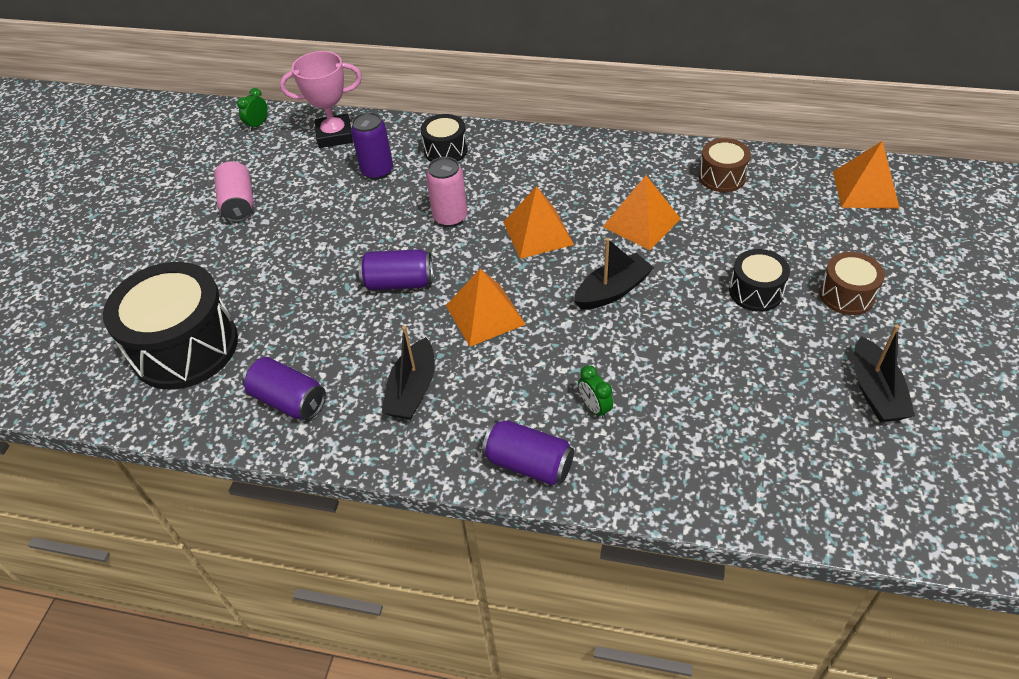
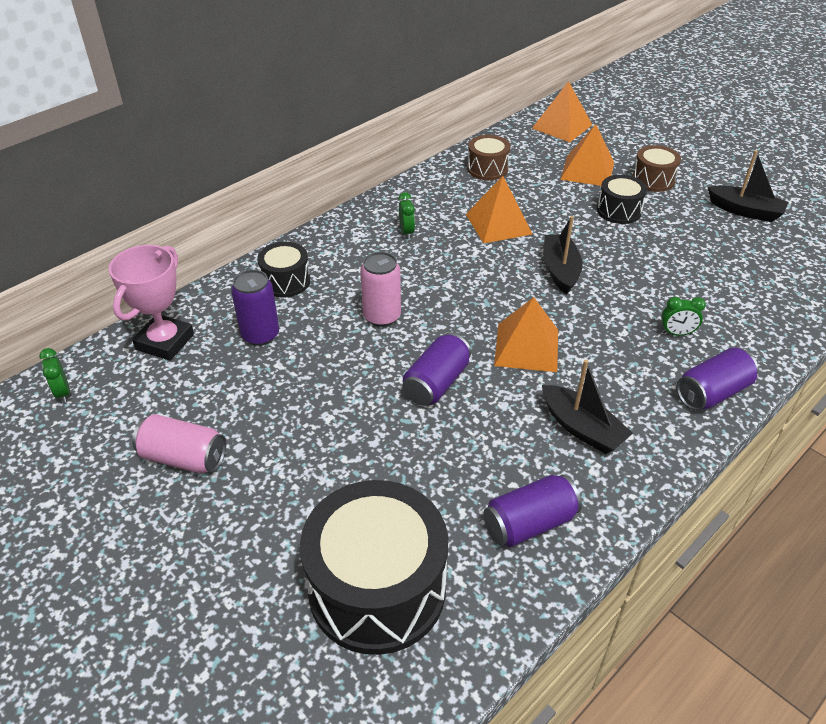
camera: 60 degrees left, 5 degrees down
(538, 233) = (456, 277): orange pyramid -> orange pyramid (587, 170)
(570, 177) = (406, 232): none -> green clock

